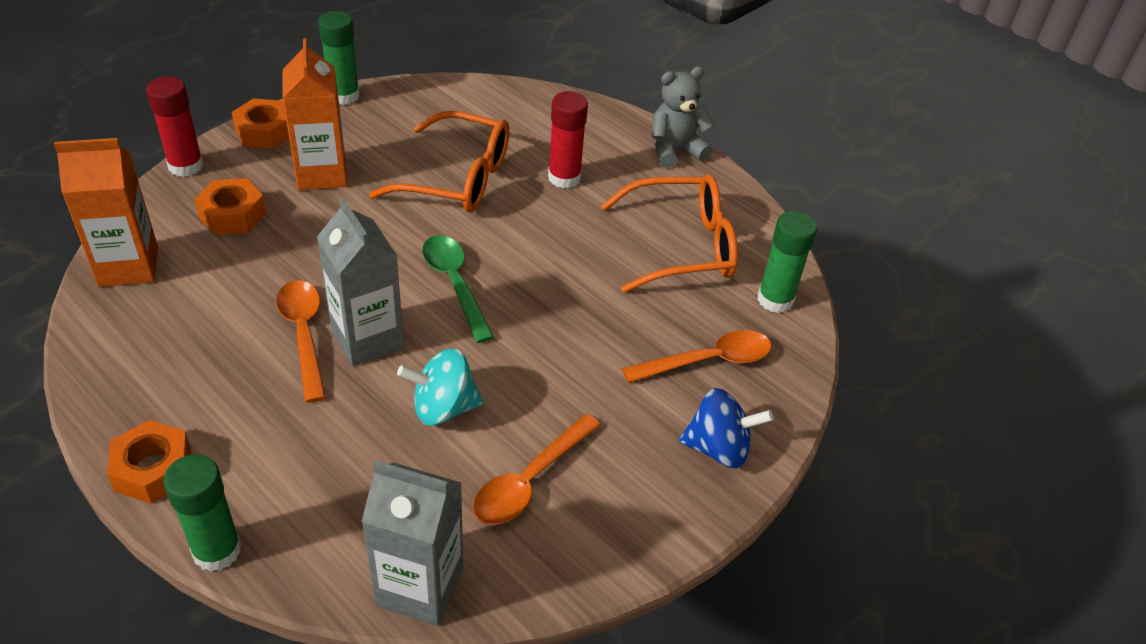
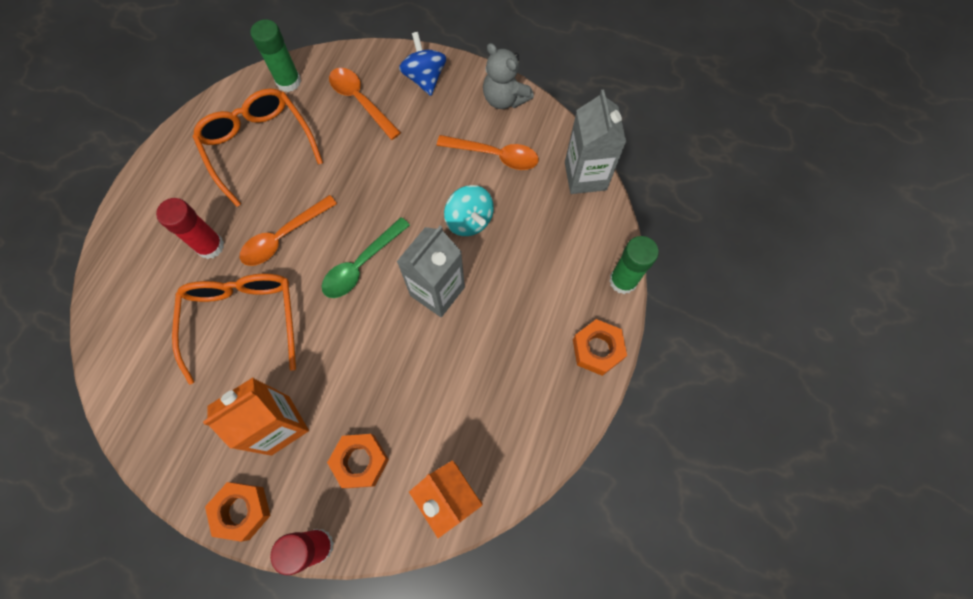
camera: 110 degrees left, 25 degrees up
(304, 335) = (454, 332): orange spoon -> orange spoon (283, 237)
(344, 96) = (159, 476): green glue stick -> none
(675, 150) = (142, 185): grey teddy bear -> grey teddy bear (504, 98)

